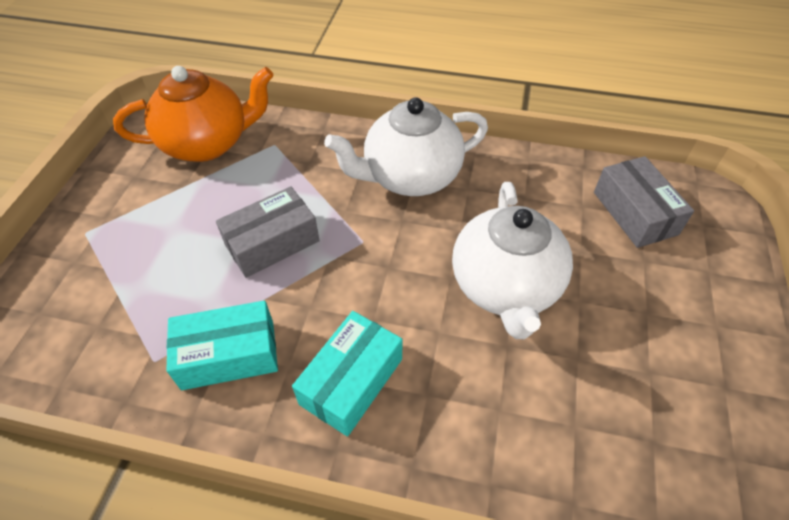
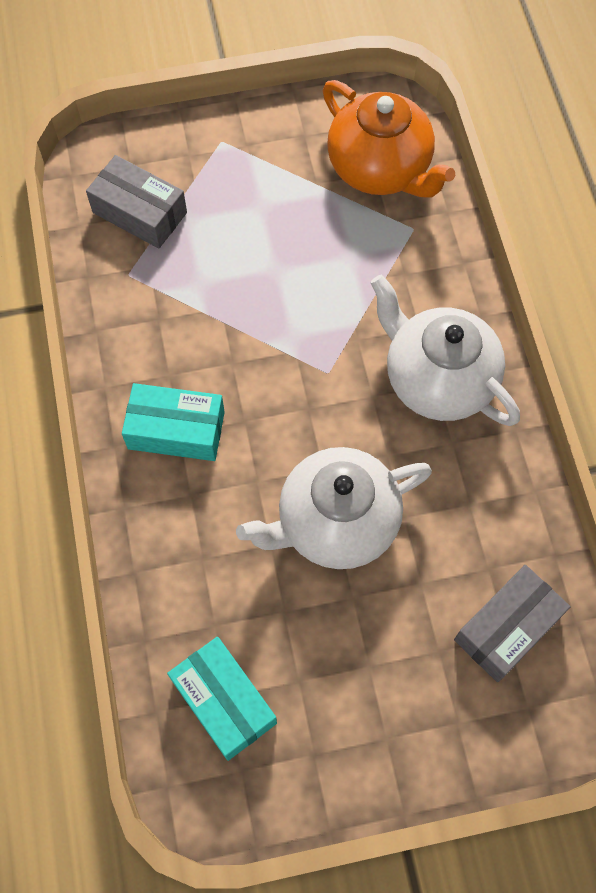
camera: 65 degrees right, 15 degrees up
(228, 355) = (158, 325): turquoise box -> turquoise box (224, 701)
(272, 243) = (286, 296): grey box -> grey box (139, 212)

